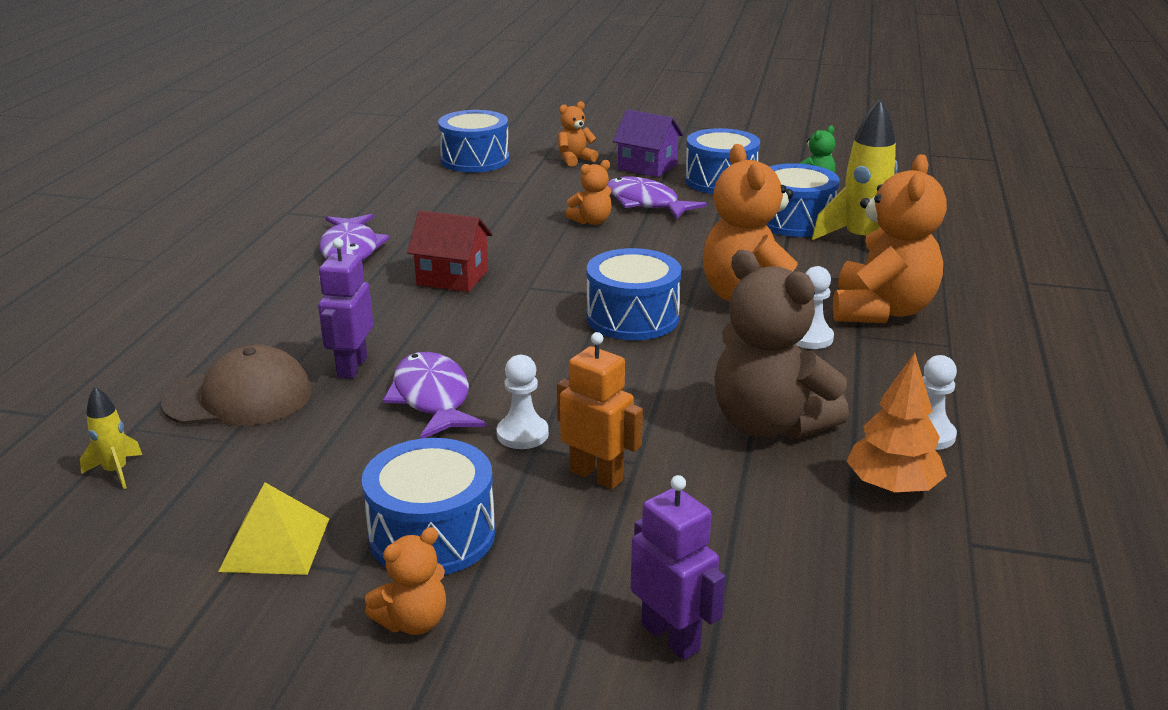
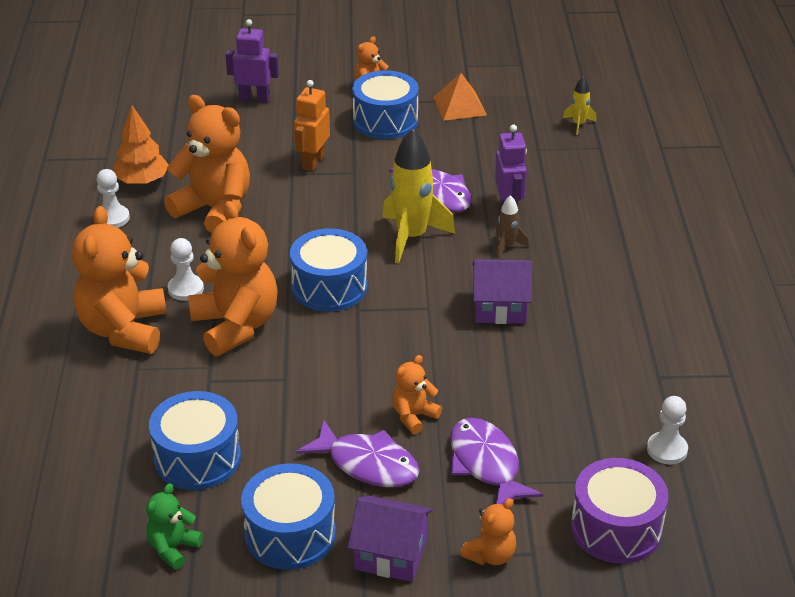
camera: 165 degrees right, 10 degrees up
(238, 397) = (560, 175): brown cap -> none
(275, 544) = (460, 106): yellow pyramid -> orange pyramid
(350, 249) = (617, 329): purple fish -> purple fish (486, 464)
(393, 328) = (507, 246): none -> brown rocket
(452, 277) = (500, 308): red house -> purple house
(475, 160) = (616, 528): blue drum -> purple drum
(522, 434) = (367, 179): white pawn -> white pawn (667, 449)
(596, 476) = (313, 162): orange robot -> orange robot turned 90 degrees clockwise
(671, 637) = (254, 99): purple robot -> purple robot turned 150 degrees clockwise
(769, 424) = (215, 210): brown teddy bear -> orange teddy bear
(861, 241) = (128, 432): yellow rocket -> yellow rocket (411, 237)

